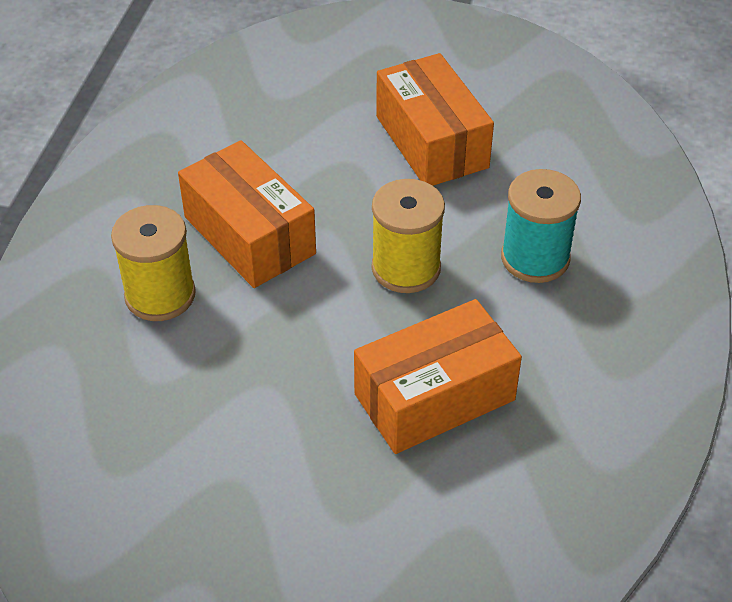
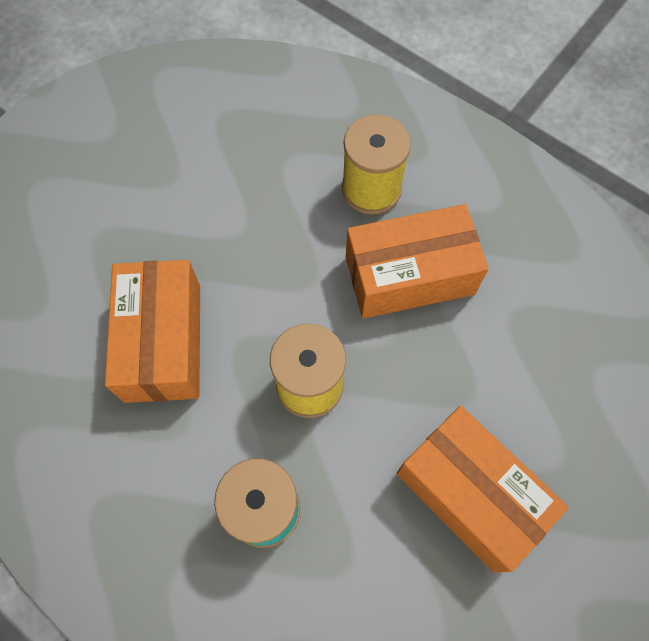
camera: 115 degrees right, 20 degrees up
(432, 142) = (470, 493): orange box -> orange box turned 45 degrees clockwise

